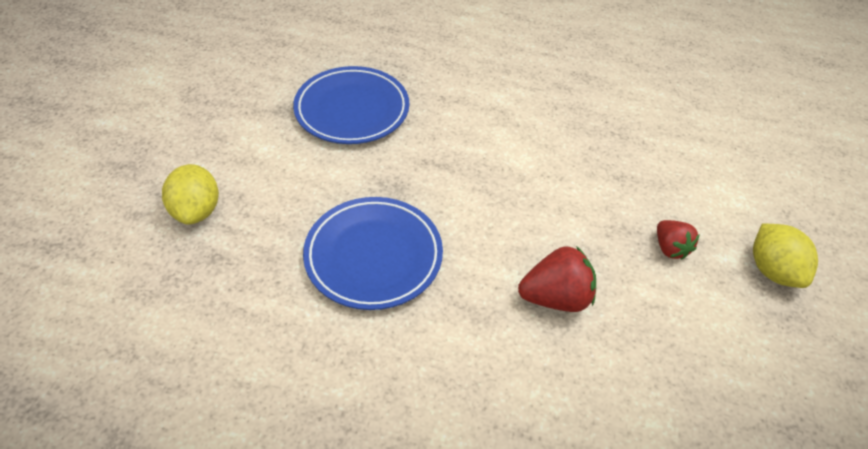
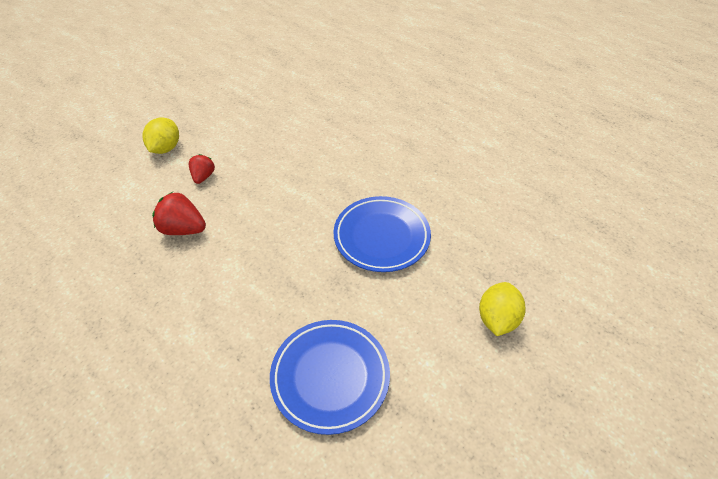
camera: 150 degrees left, 0 degrees up
(555, 297) = (292, 177): red strawberry -> red strawberry (183, 229)

